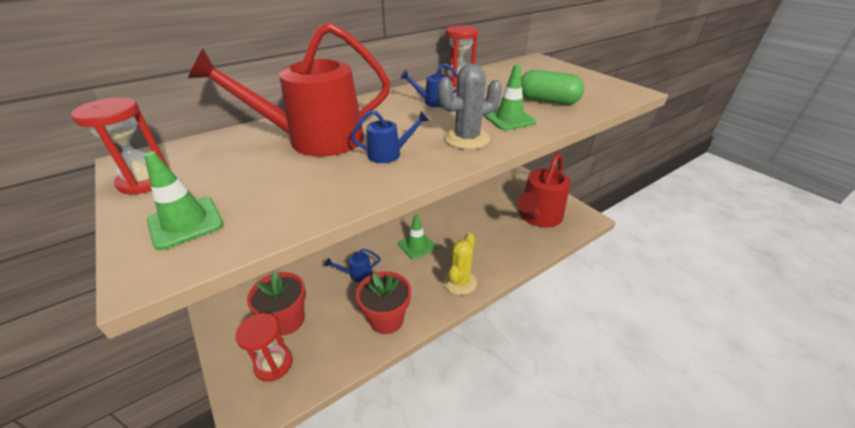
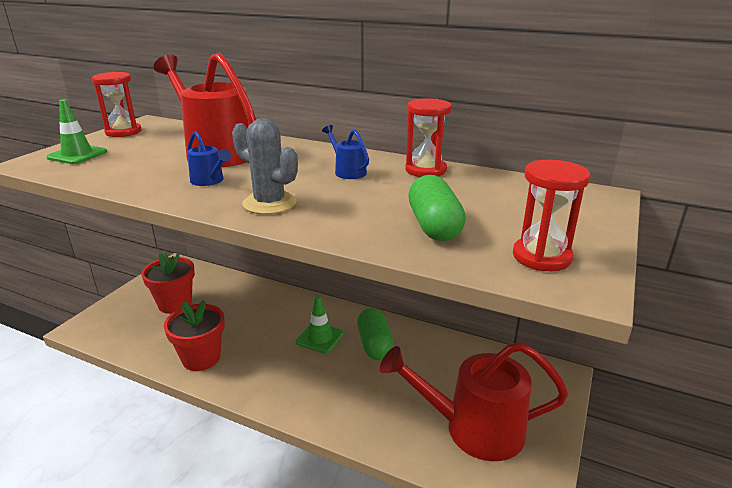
camera: 60 degrees right, 10 degrees down
(273, 364) = (128, 318): red hourglass -> red hourglass (541, 257)
(357, 274) = (250, 316): blue watering can -> none
(444, 224) = (374, 345): none -> green capsule
(459, 282) = (283, 391): yellow cactus -> none
(509, 119) = (345, 214): green traffic cone -> none

